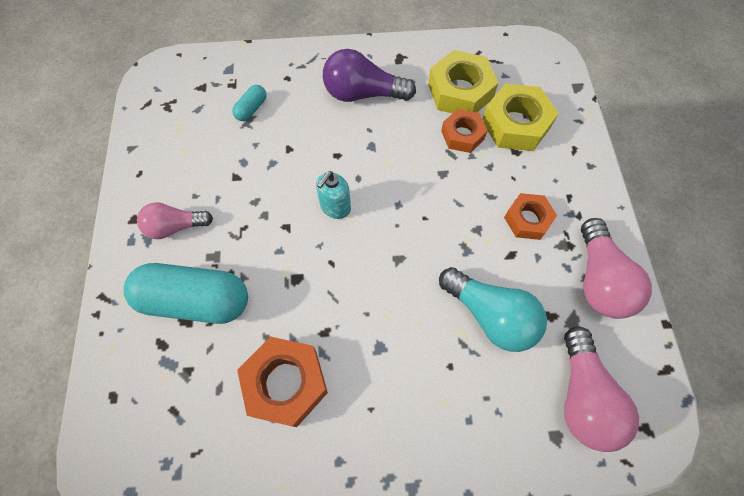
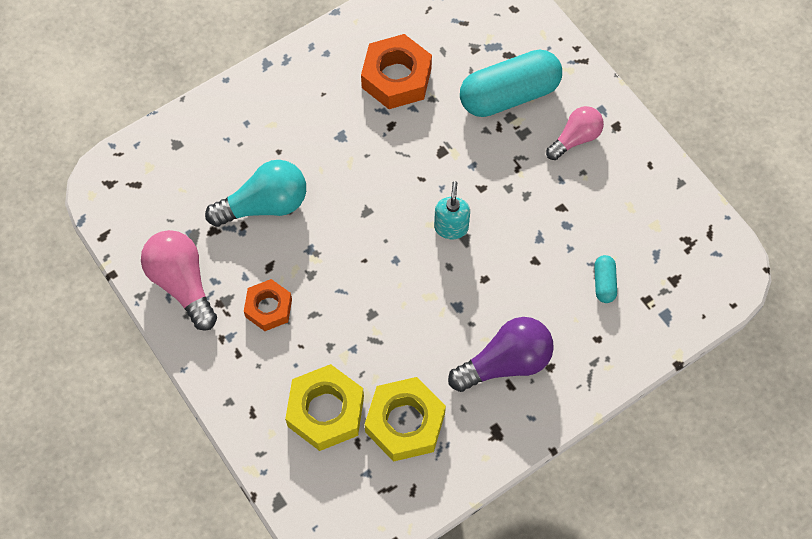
camera: 150 degrees right, 0 degrees up
(462, 135) = (374, 368): orange nut -> none
(490, 315) = (264, 205): turquoise light bulb -> turquoise light bulb turned 150 degrees clockwise
(582, 396) = (166, 181): pink light bulb -> none

